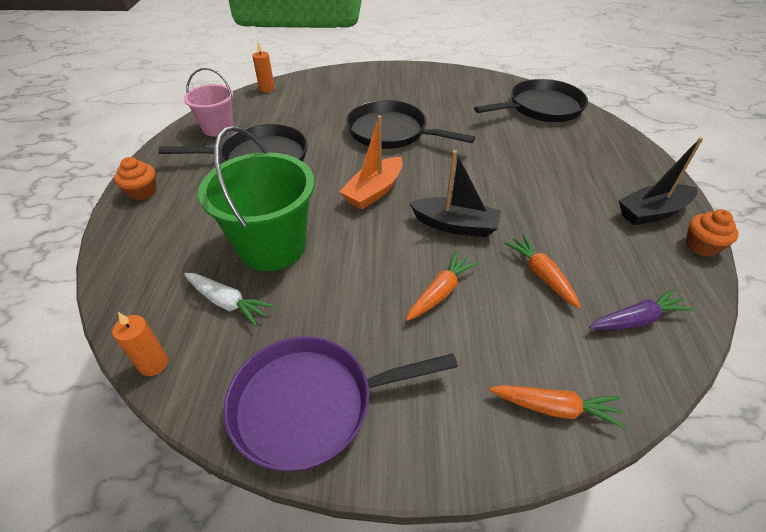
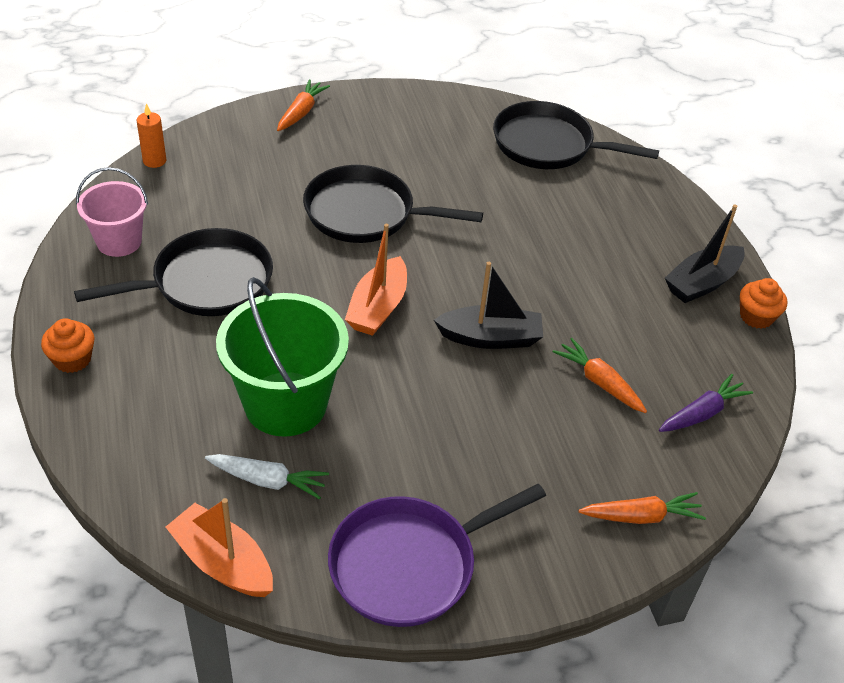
camera: 20 degrees left, 0 degrees up
(154, 364) = (222, 562): orange candle -> orange boat
(440, 292) = (499, 422): orange carrot -> orange carrot (301, 112)
(541, 108) = (548, 145): black pan -> black pan turned 120 degrees counterclockwise

